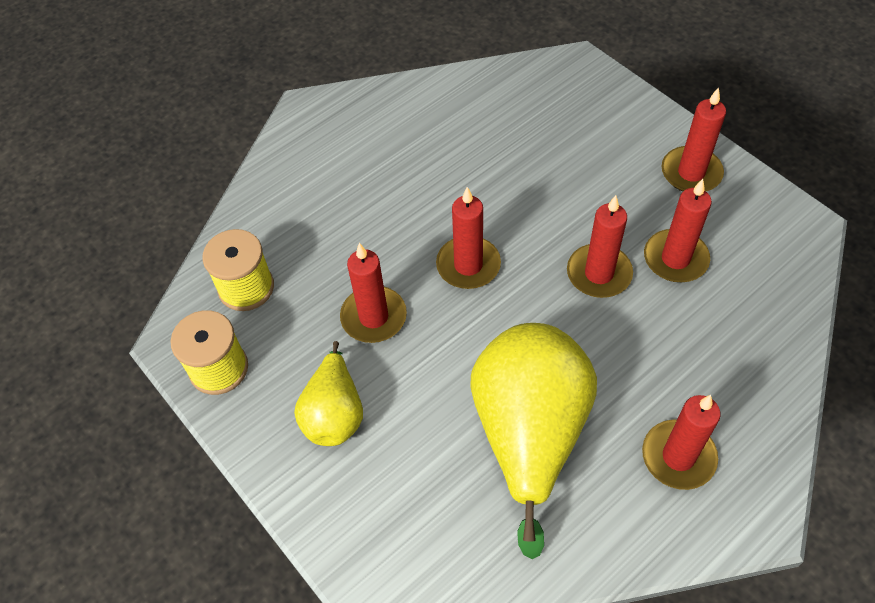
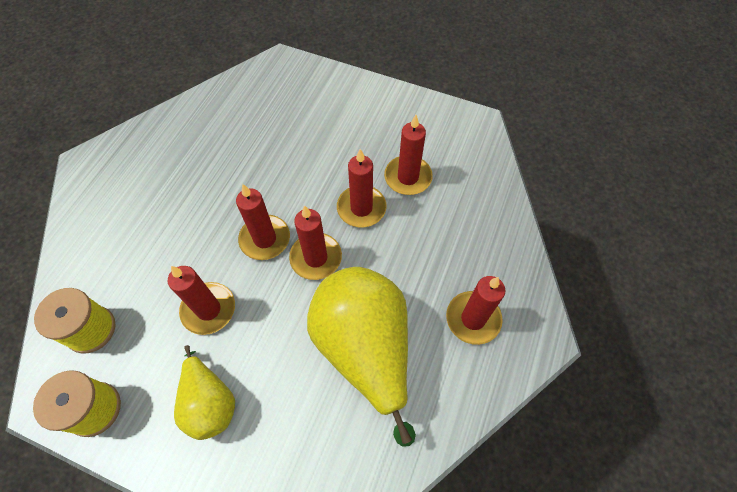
camera: 30 degrees left, 5 degrees up
(691, 173) = (391, 113): red candle -> red candle (316, 258)

